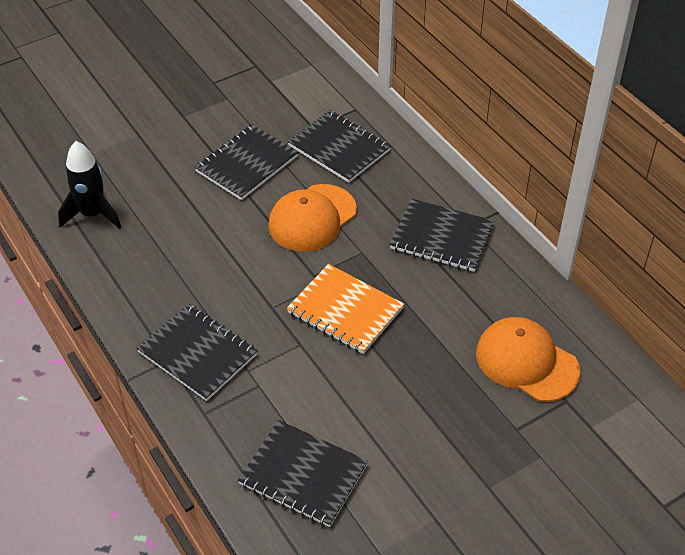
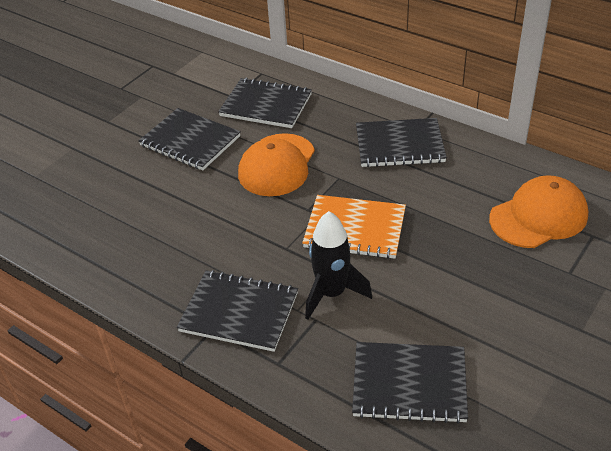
camera: 20 degrees left, 5 degrees down
(93, 214) = (64, 226): black rocket -> black rocket (332, 293)
(246, 164) = (190, 141): black notebook -> black notebook turned 75 degrees counterclockwise
(526, 362) = (538, 216): orange cap -> orange cap turned 135 degrees clockwise

